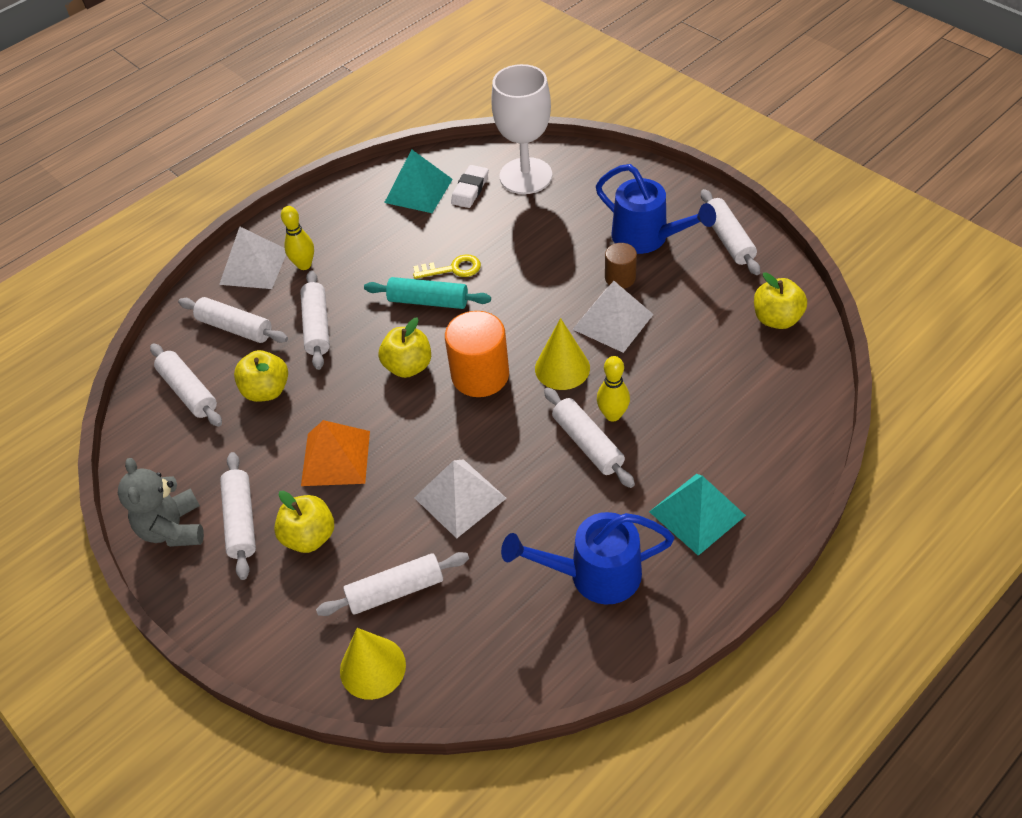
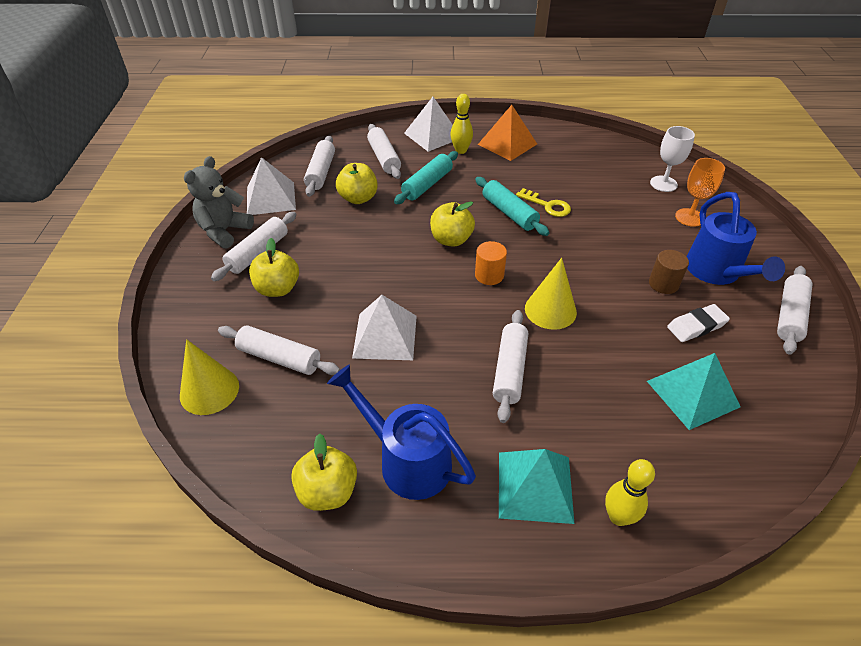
camera: 40 degrees right, 5 degrees down
(317, 326) = (427, 185): white rolling pin -> turquoise rolling pin
(335, 458) = (346, 258): orange pyramid -> orange pyramid (507, 144)
(418, 191) = (578, 152): turquoise pyramid -> turquoise pyramid (692, 394)
(470, 189) = (614, 170): white eraser -> white eraser (696, 326)
(480, 375) = (489, 275): orange cylinder -> orange cylinder, size x0.57
(525, 176) = (663, 184): white goblet -> white goblet, size x0.57
(579, 197) = (689, 217): none -> orange goblet
(612, 321) = (624, 307): white pyramid -> white pyramid (271, 198)
(612, 415) = (551, 366): yellow bowling pin -> yellow bowling pin (618, 517)
(776, 319) = (773, 399): yellow apple -> yellow apple (328, 491)

